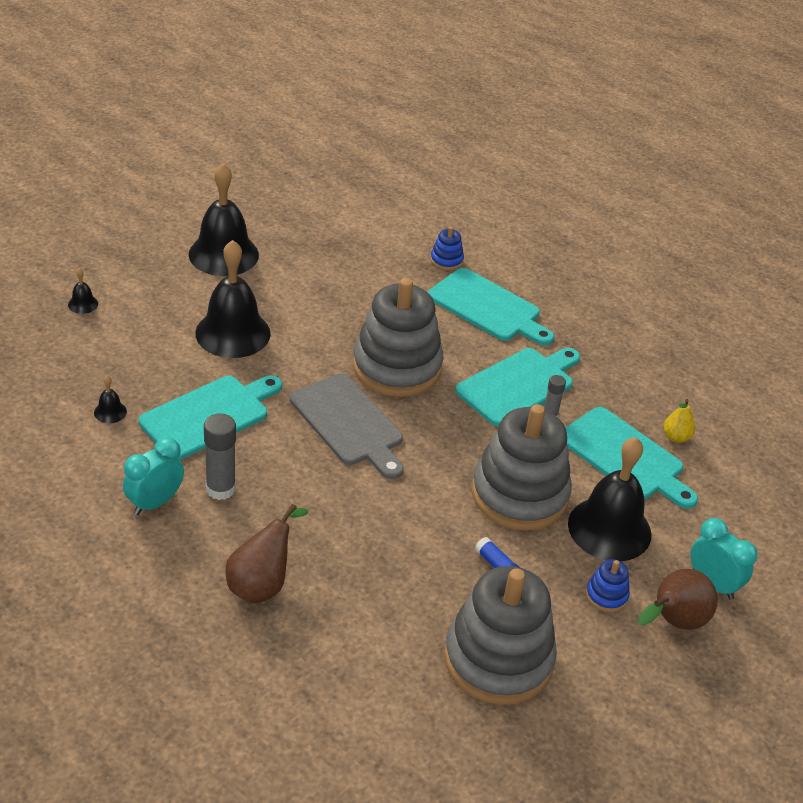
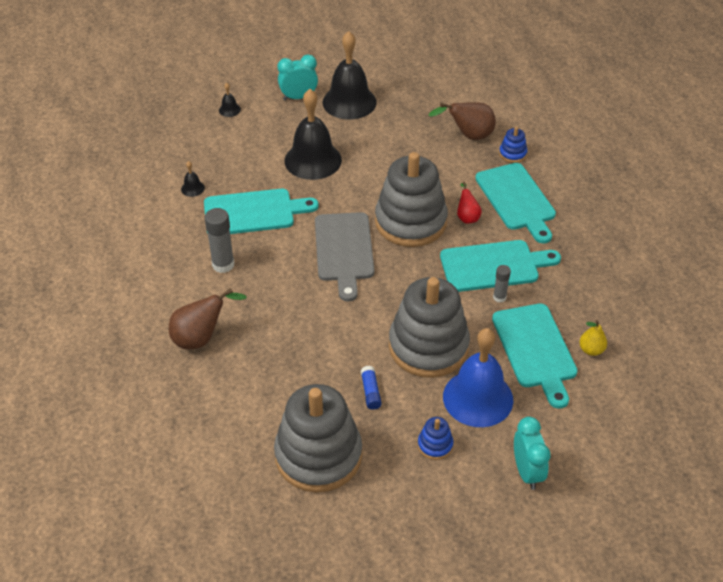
camera: 35 degrees right, 5 degrees up
(155, 502) = (175, 258): turquoise clock -> turquoise clock (298, 97)
(452, 342) = (467, 217): none -> red pear
(609, 529) = (478, 398): black bell -> blue bell
(673, 622) = (471, 486): brown pear -> brown pear (468, 136)

